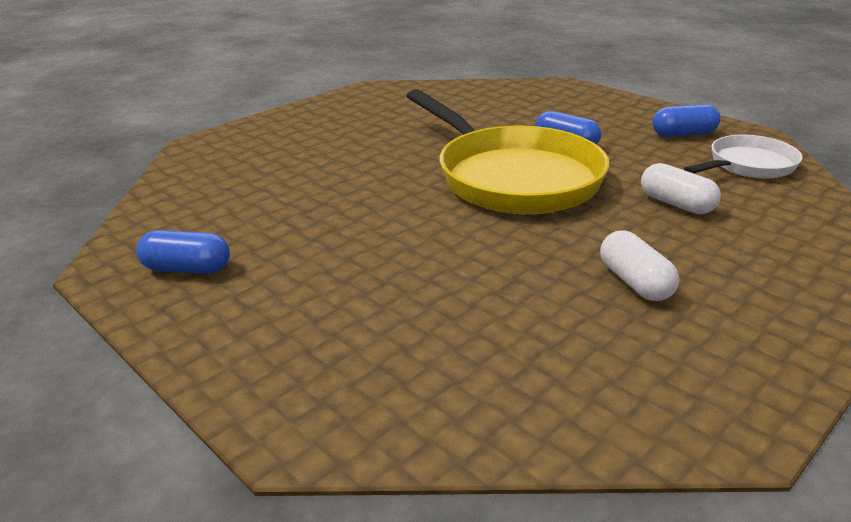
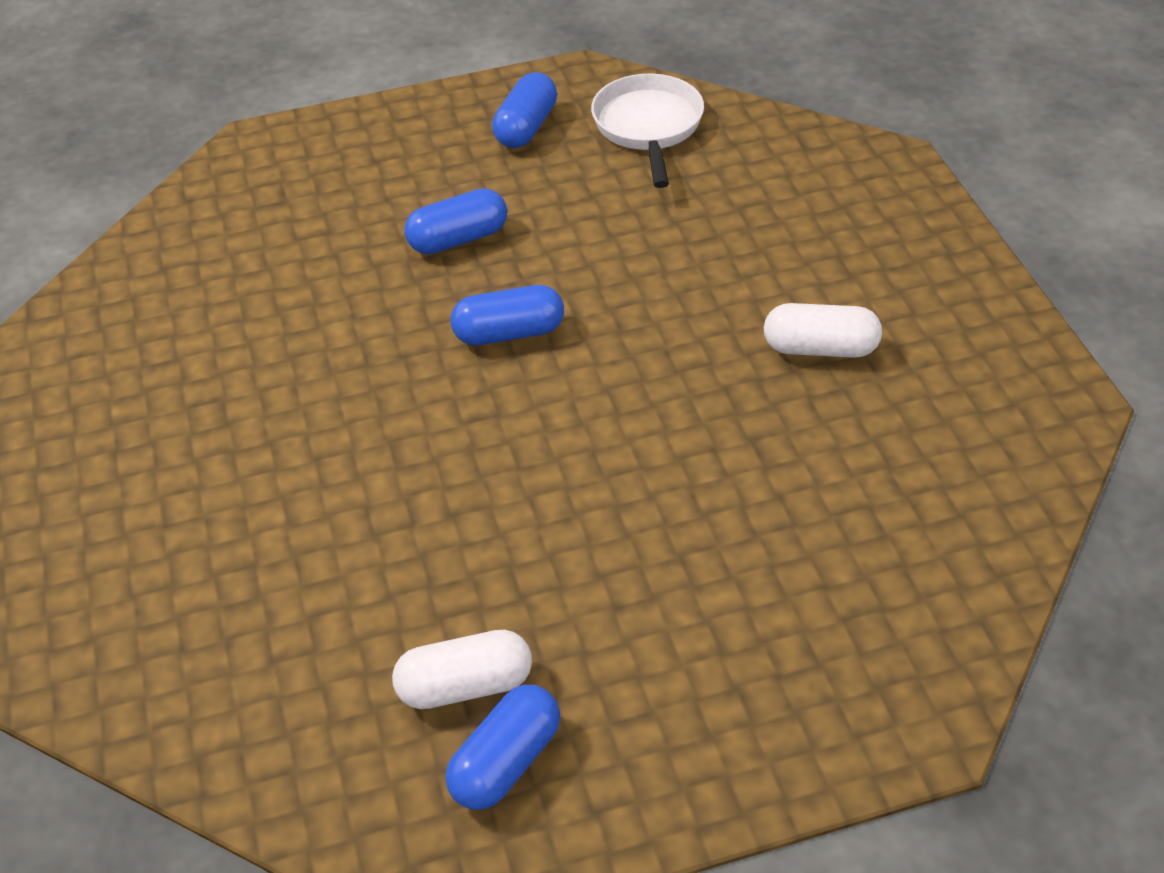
camera: 60 degrees left, 15 degrees up
(512, 177) = (509, 333): yellow pan -> blue capsule
(676, 204) = (689, 231): white capsule -> white capsule (465, 686)

